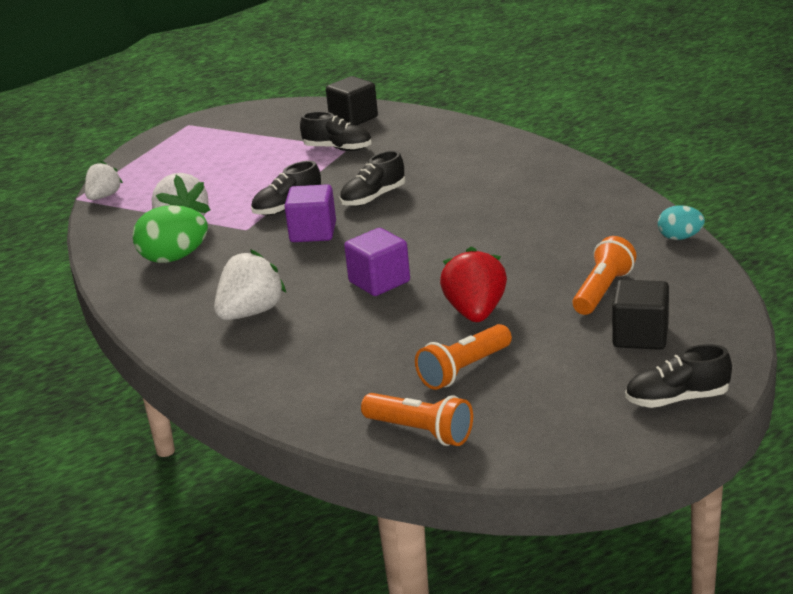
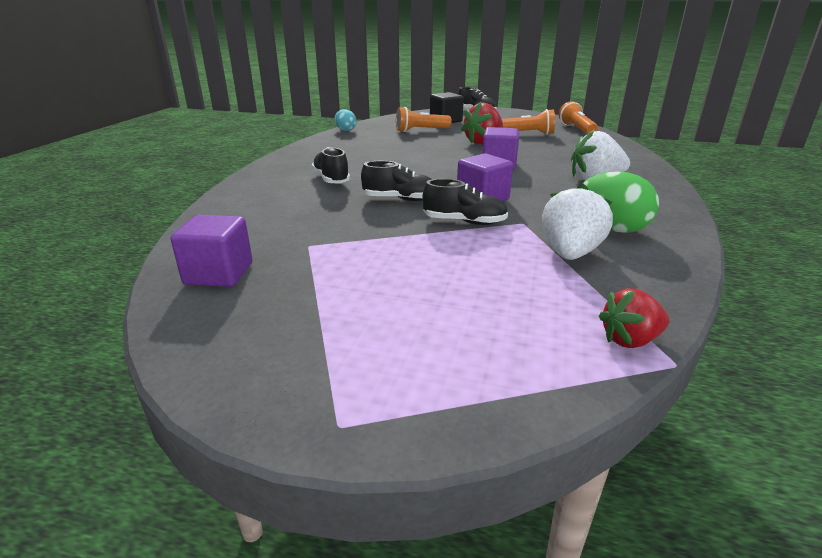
camera: 135 degrees left, 0 degrees up
(104, 196) = (630, 340): white strawberry -> red strawberry
(338, 148) = (318, 249): black shoe -> black shoe (331, 179)
(353, 118) = (219, 274): black cube -> purple cube

